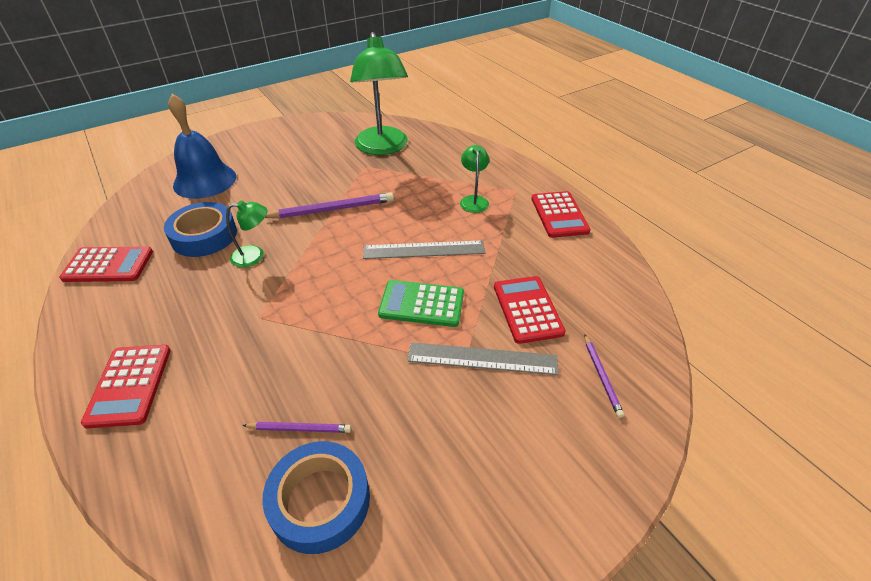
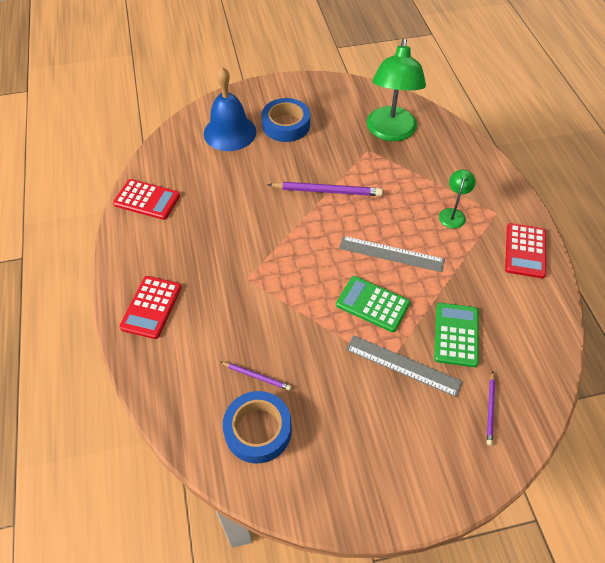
camera: 20 degrees right, 10 degrees up
(204, 236) = (220, 191): blue tape -> blue tape (286, 125)
(254, 256) = (255, 221): green lamp -> none
(527, 309) = (456, 335): red calculator -> green calculator

